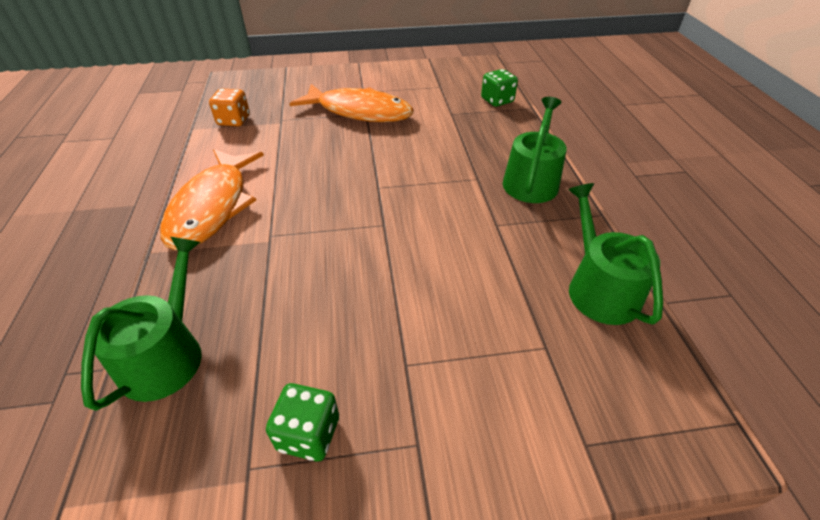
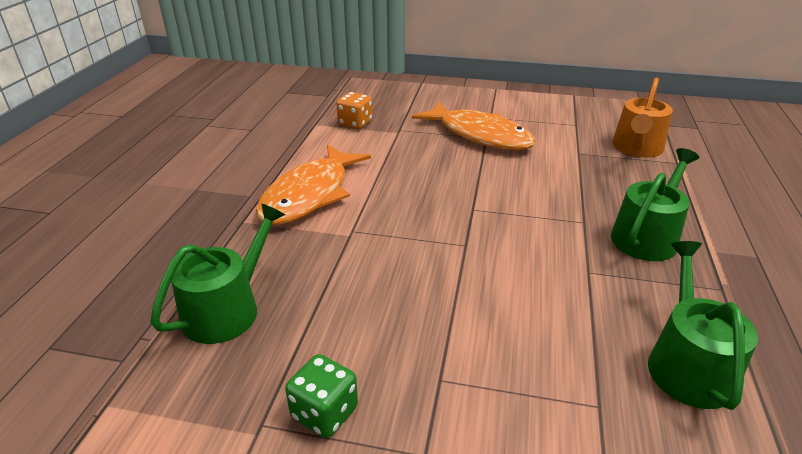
camera: 20 degrees right, 10 degrees down
(497, 100) = (636, 148): green dice -> orange watering can

